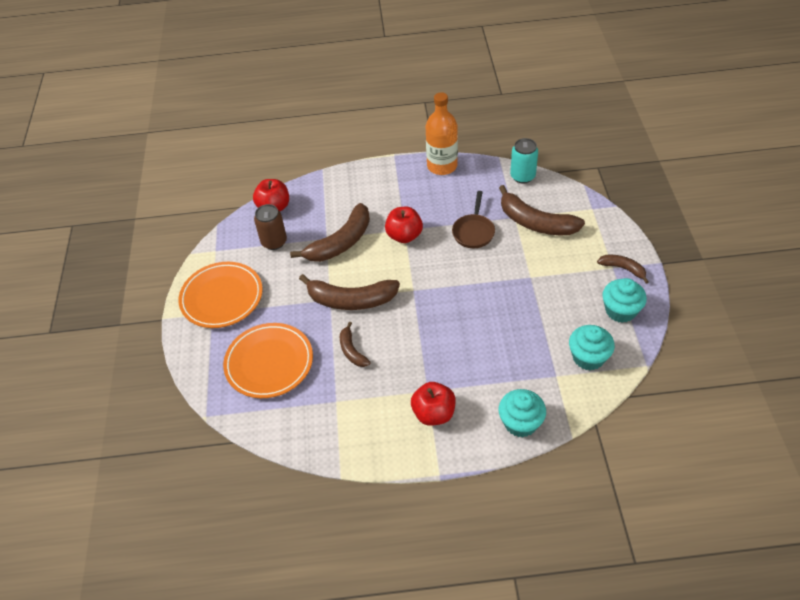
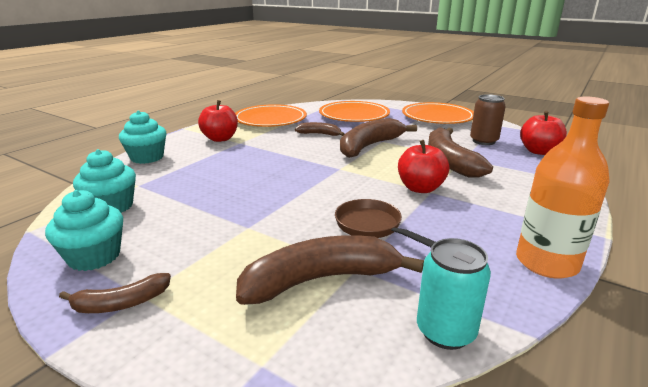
camera: 125 degrees right, 25 degrees down
(346, 422) = (270, 120): none -> orange plate

